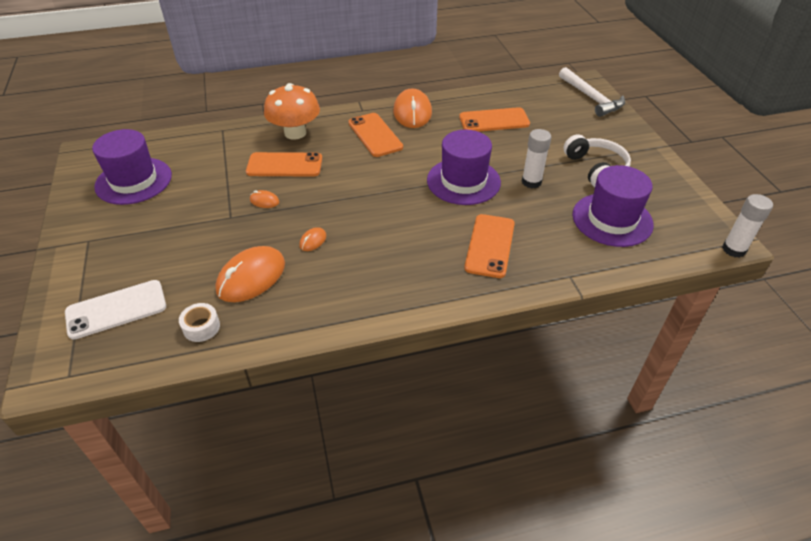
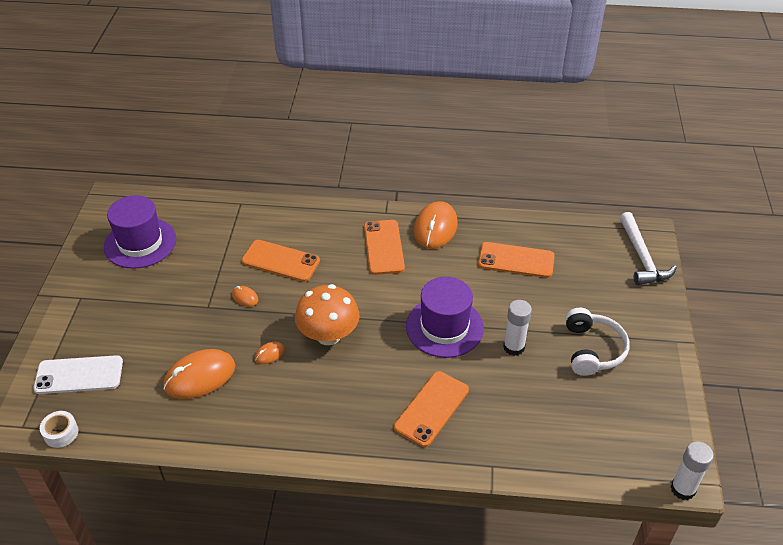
camera: 20 degrees right, 0 degrees up
(201, 327) = (139, 414): white tape -> white tape (61, 433)
(295, 133) = (307, 224): orange mushroom -> orange mushroom (328, 335)
(612, 219) = (573, 415): purple hat -> none

